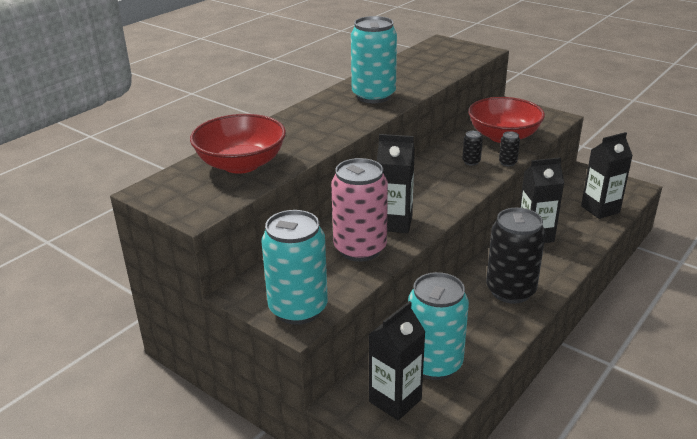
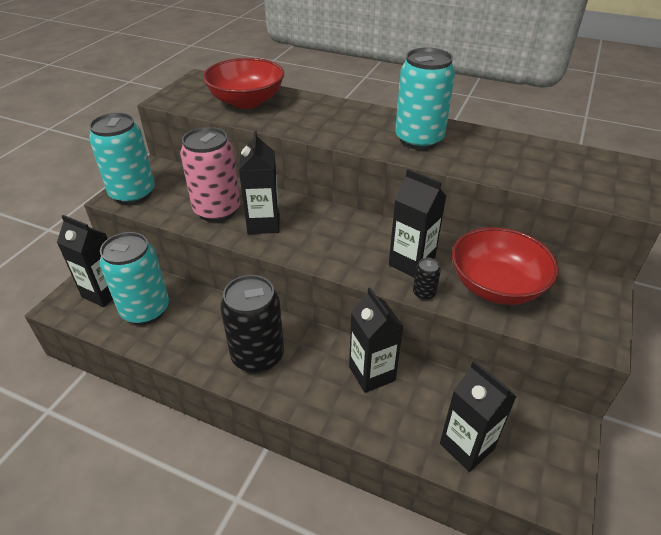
camera: 75 degrees right, 10 degrees up
(471, 162) = (411, 263): black can -> black carton

